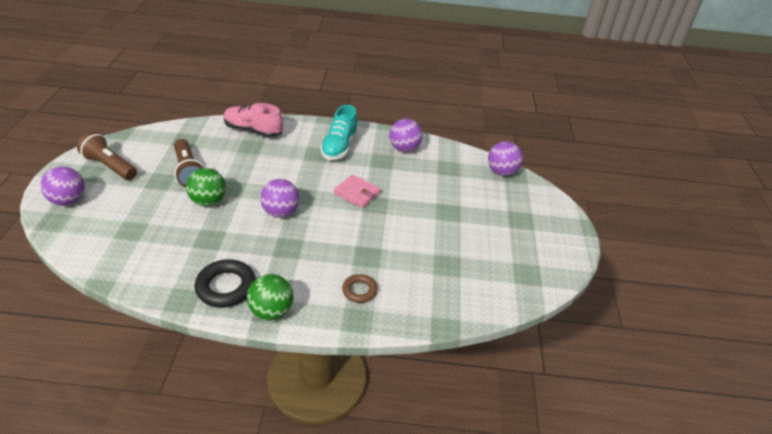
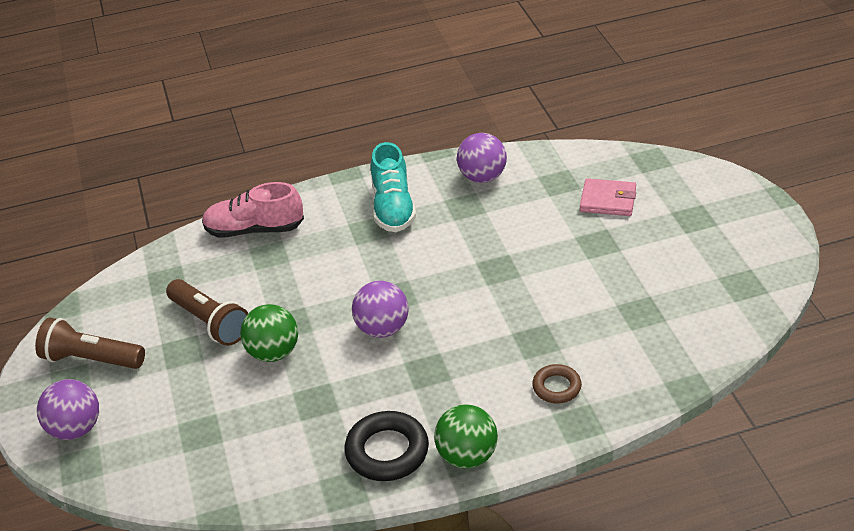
camera: 15 degrees left, 0 degrees up
(357, 193) = (464, 263): pink wallet -> pink wallet (608, 200)
(501, 172) = (630, 161): purple ball -> none

